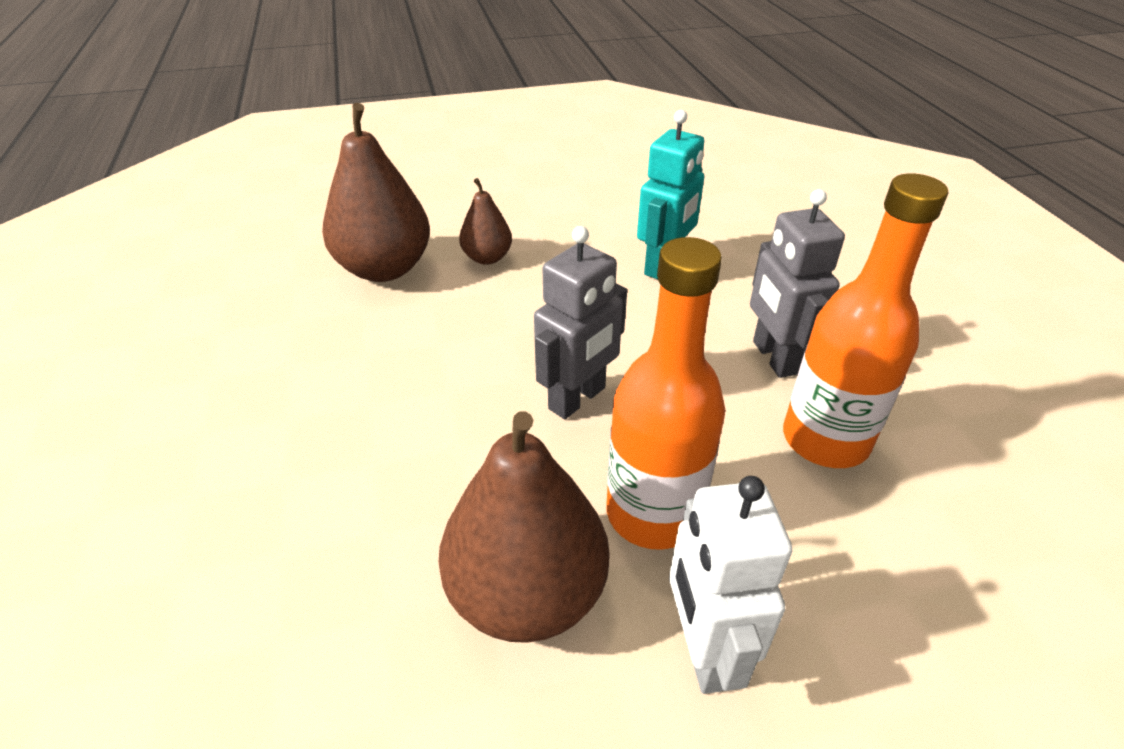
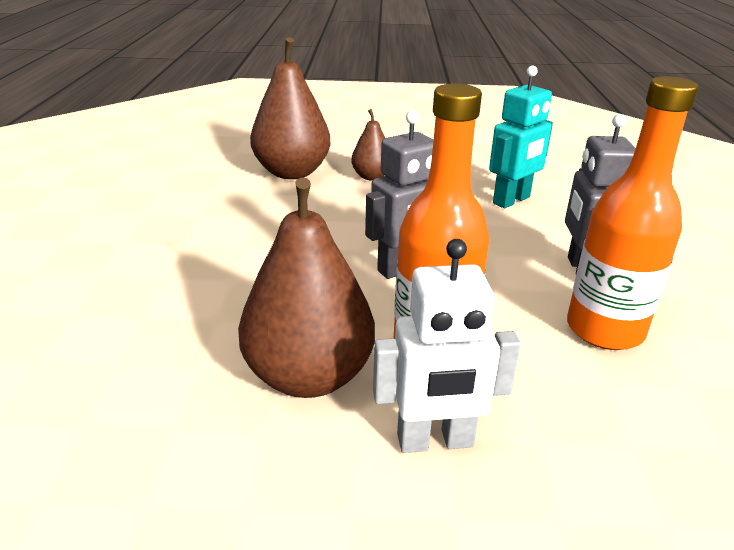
camera: 15 degrees right, 10 degrees down
(703, 650) = (435, 441): white robot -> white robot turned 105 degrees counterclockwise

